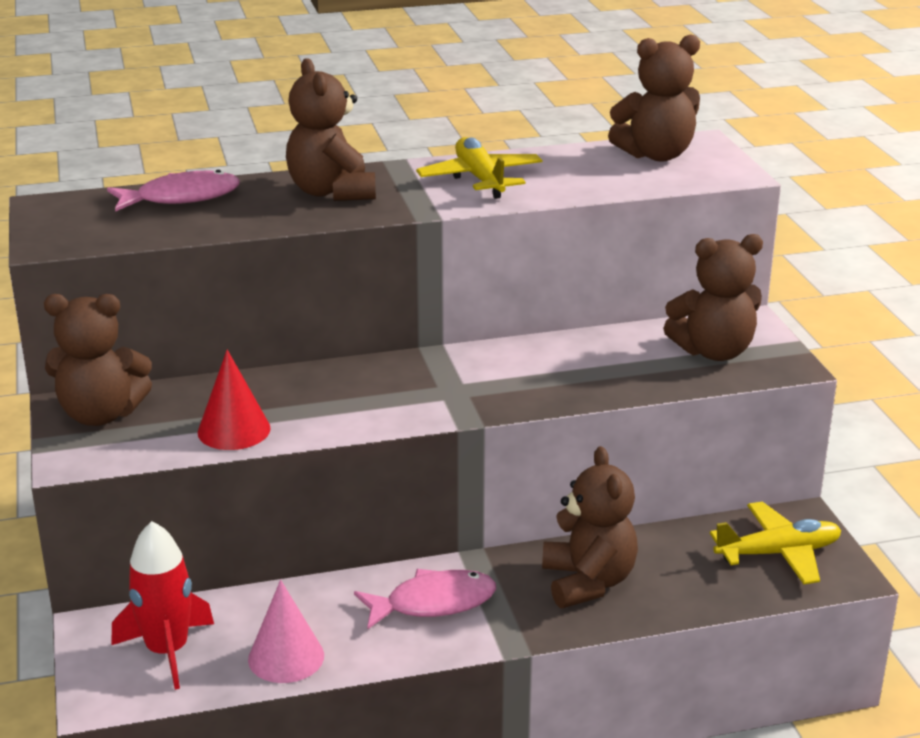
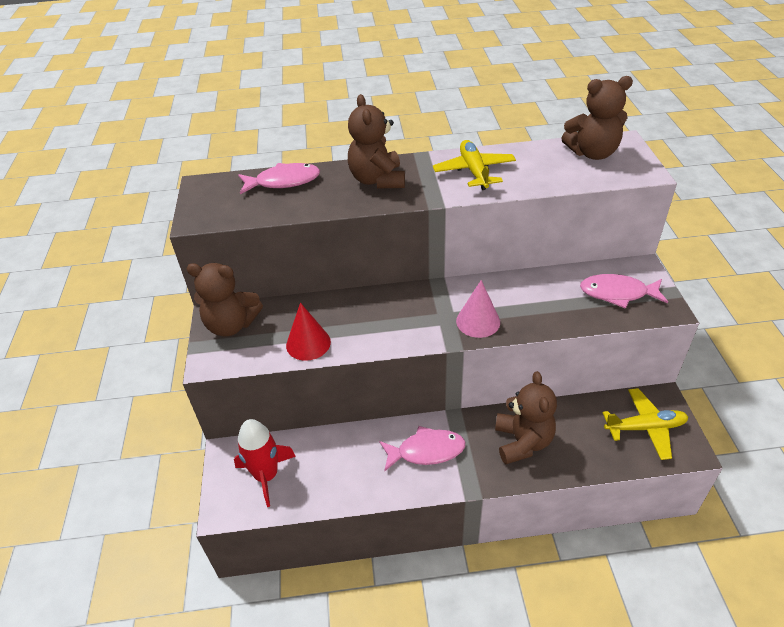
camera: 10 degrees right, 15 degrees up
(286, 657) = (334, 487): pink cone -> pink cone (478, 321)
(714, 351) = (617, 293): brown teddy bear -> pink fish

